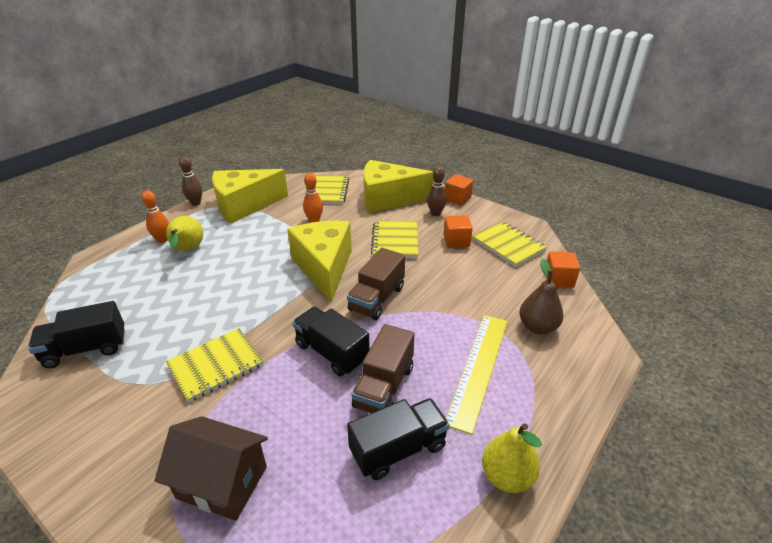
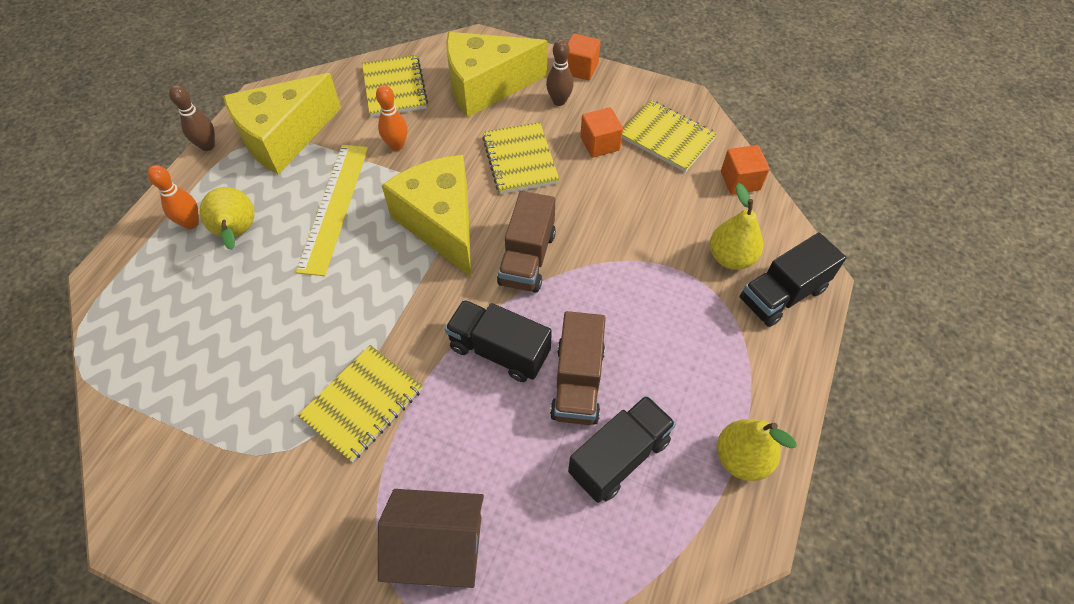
camera: 15 degrees left, 20 degrees up
(86, 349) = (177, 421): black truck -> black truck (782, 294)
(479, 368) = (678, 331): yellow ruler -> yellow ruler (334, 207)
(537, 327) = (730, 258): brown pear -> yellow pear

